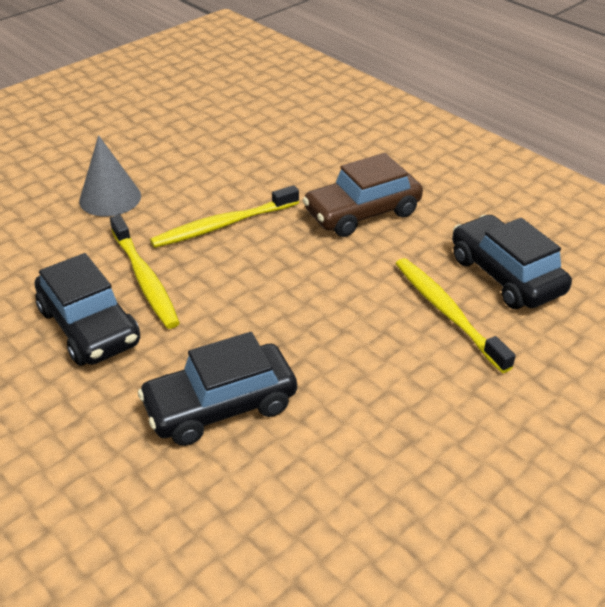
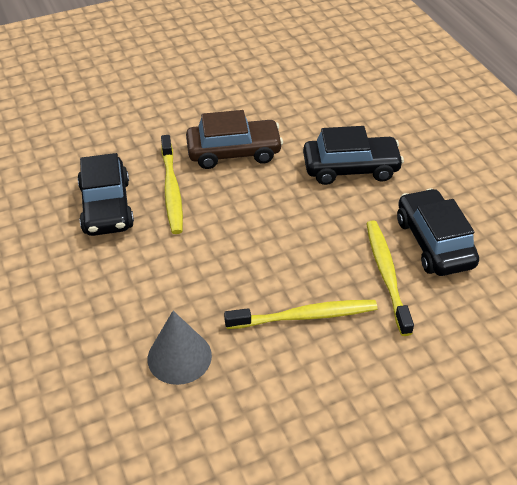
camera: 160 degrees left, 5 degrees up
(110, 198) = (411, 386): grey cone -> grey cone (179, 357)
(362, 213) = (172, 296): brown car -> brown car (234, 152)

